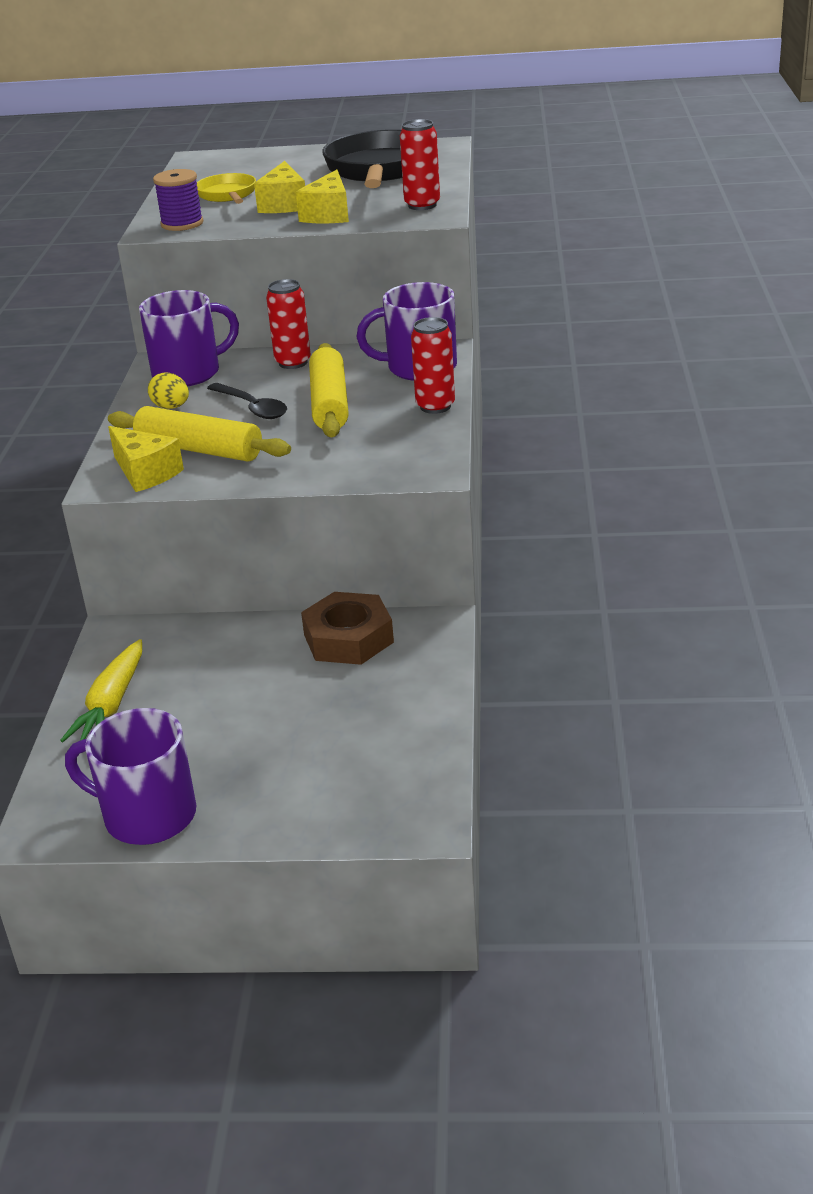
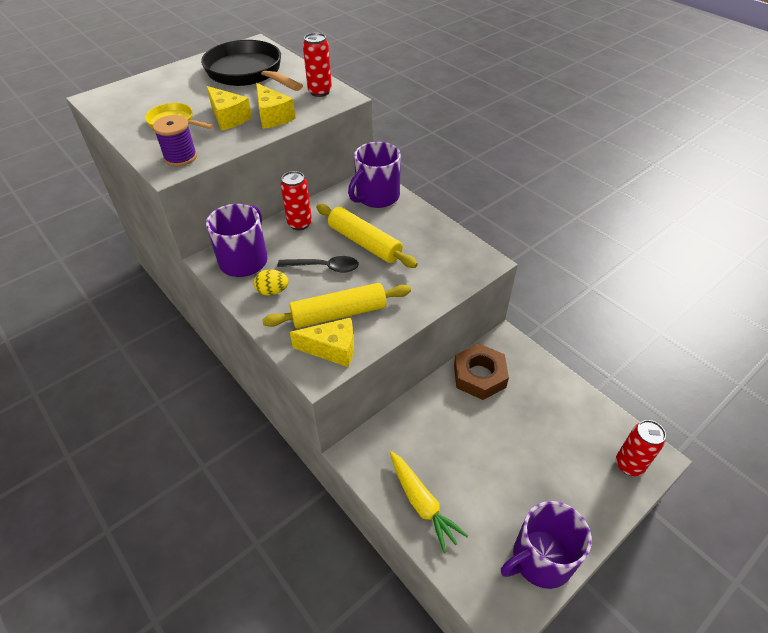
camera: 45 degrees left, 15 degrees up
(435, 406) = (423, 219): red can -> red can (629, 465)

